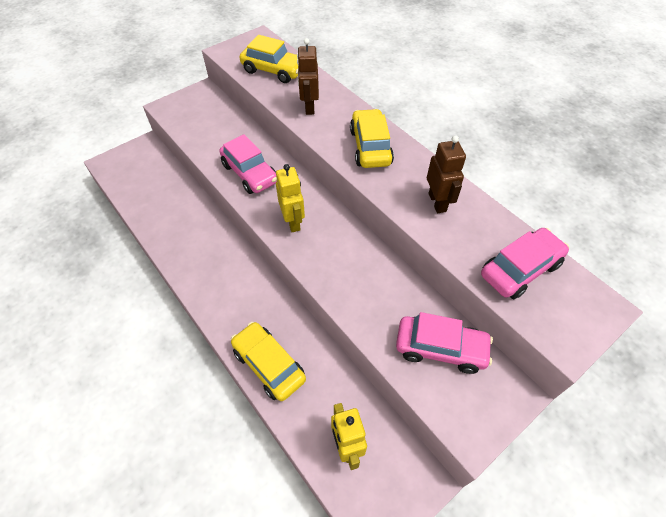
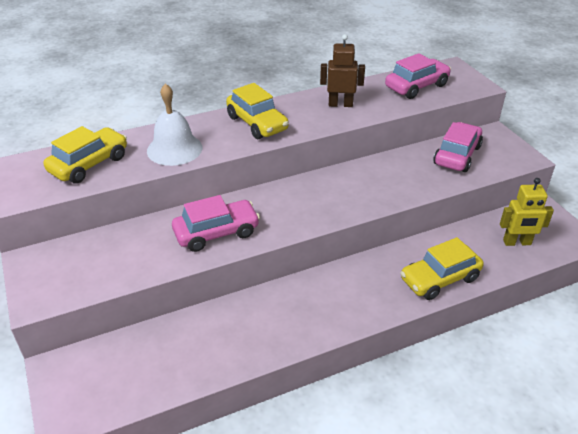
camera: 75 degrees left, 15 degrees down
(293, 222) = (302, 211): yellow robot -> none
(309, 107) = (174, 149): brown robot -> white bell
(370, 147) = (257, 123): yellow car -> yellow car turned 135 degrees counterclockwise
(520, 269) = (416, 86): pink car -> pink car turned 75 degrees clockwise

